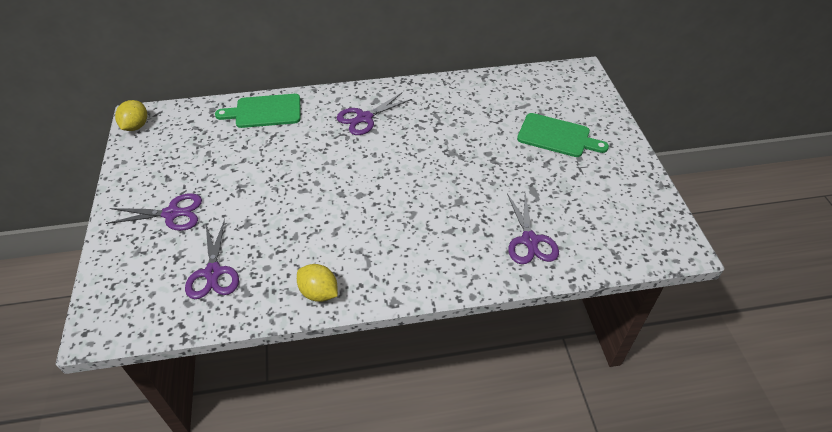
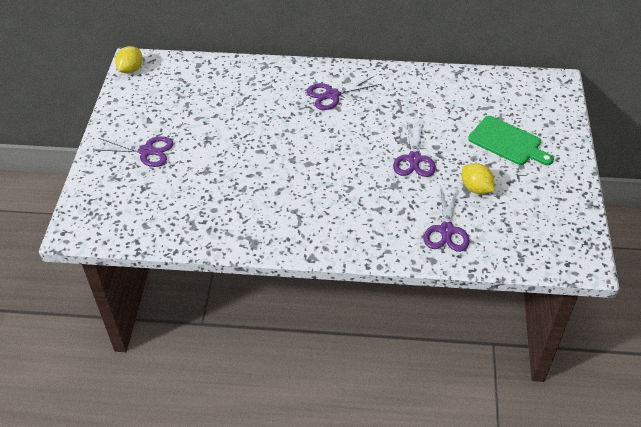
camera: 15 degrees right, 0 degrees up
(213, 272) = (170, 205): purple scissors -> purple scissors (414, 159)
(265, 111) = (244, 74): green cutting board -> none
(319, 292) = (252, 238): yellow lemon -> yellow lemon (476, 188)

